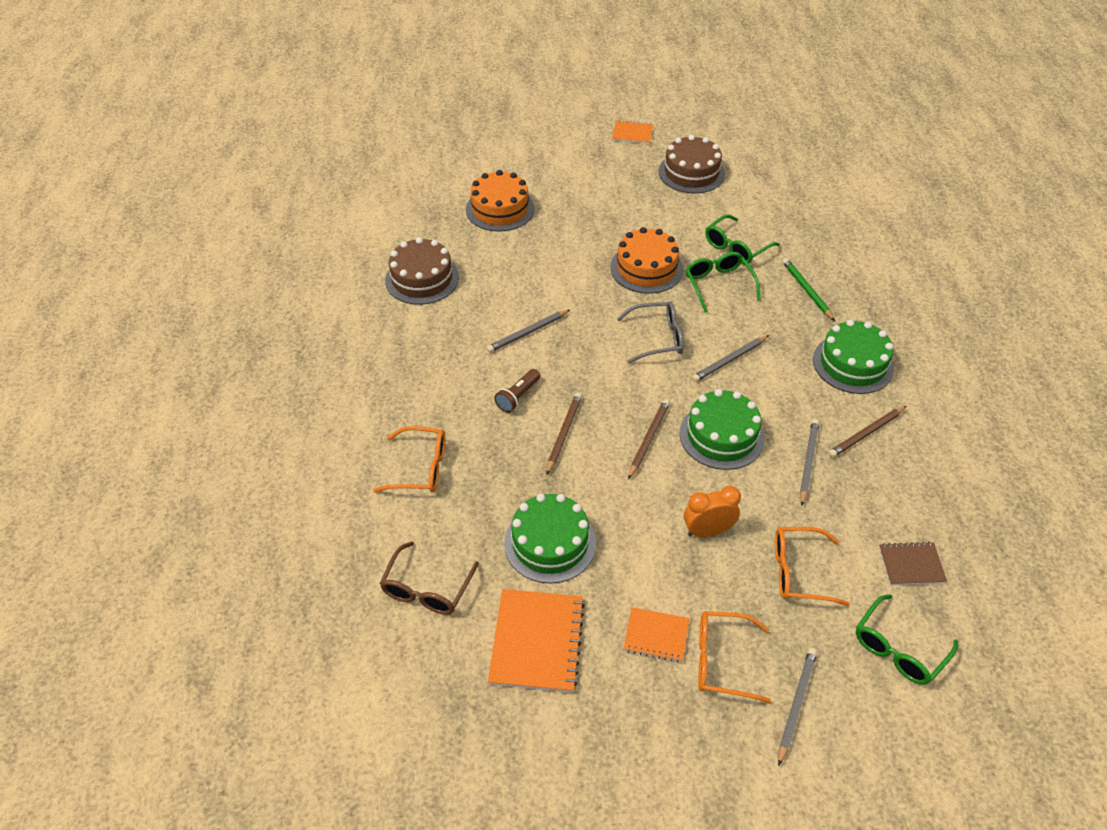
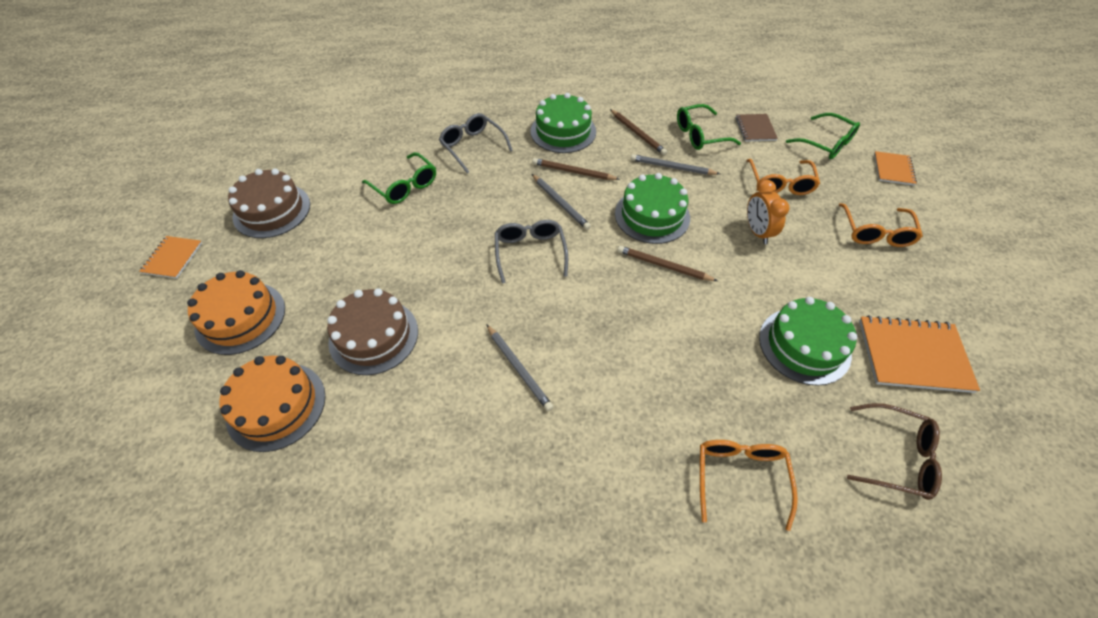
camera: 90 degrees left, 5 degrees up
(422, 279) = (405, 504): brown cake -> brown cake (374, 336)
(518, 396) = (619, 376): brown flashlight -> none
(563, 433) = (666, 334): brown pencil -> brown pencil (573, 172)
(646, 268) = (424, 256): orange cake -> orange cake (240, 317)
(656, 635) = (871, 271): orange notebook -> orange notebook (893, 169)
(719, 285) = (458, 202): green glasses -> green glasses (700, 135)
(796, 704) = (892, 197): grey pencil -> none
(806, 290) = (473, 147): green pencil -> grey glasses

